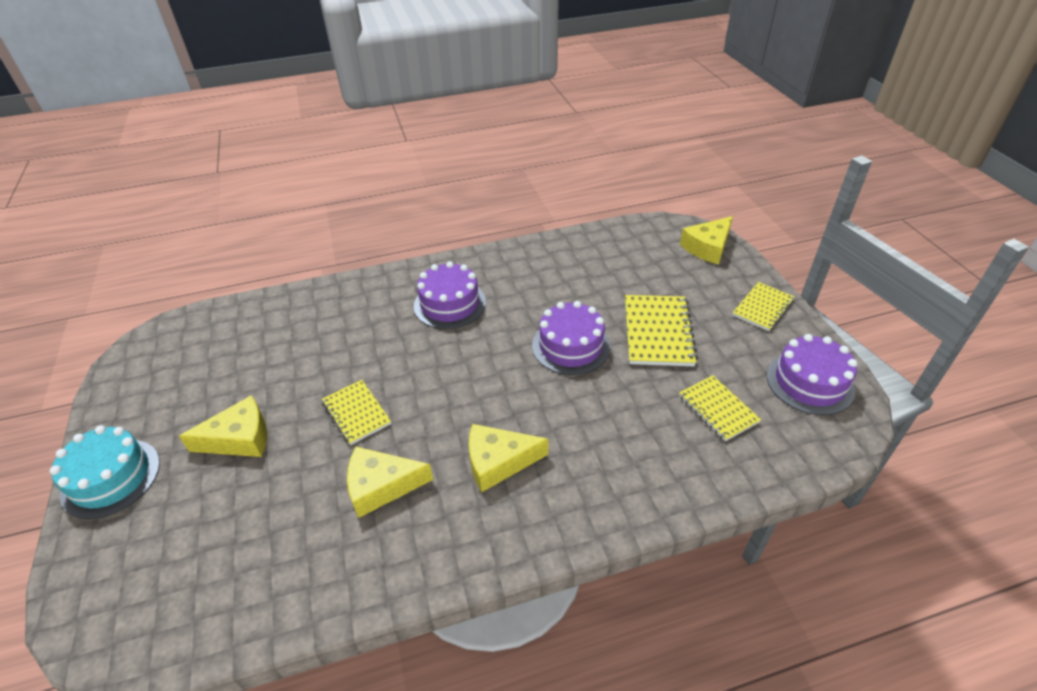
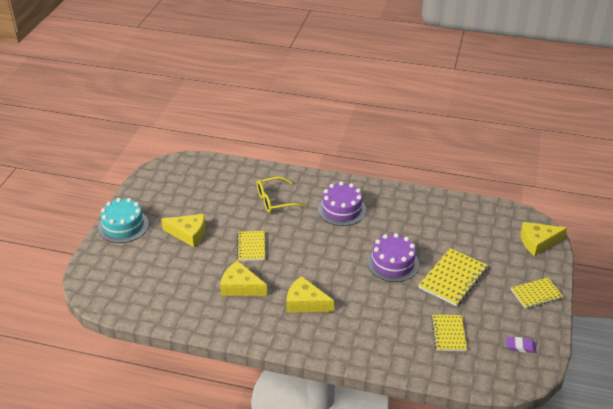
camera: 30 degrees right, 5 degrees down
(347, 330) = (275, 201): none -> yellow glasses
(809, 382) = (520, 346): purple cake -> purple eraser

